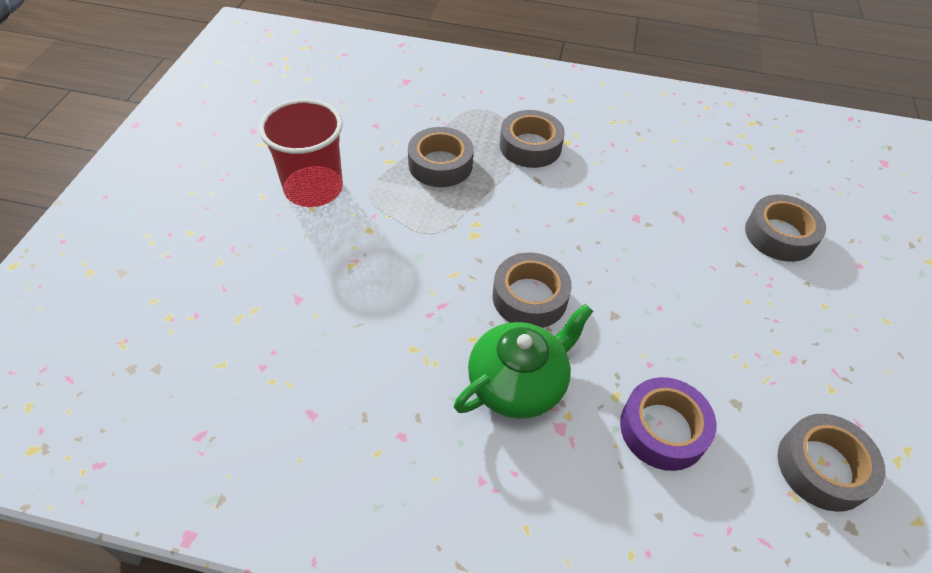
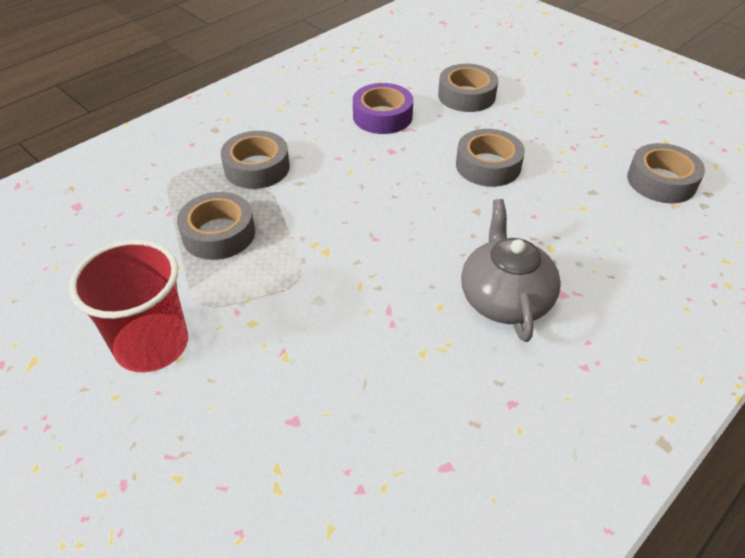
camera: 55 degrees left, 5 degrees down
(518, 383) = (504, 298): green teapot -> grey teapot
(529, 297) = (423, 249): grey tape -> grey tape (488, 165)
(663, 429) = (594, 238): purple tape -> purple tape (382, 116)

